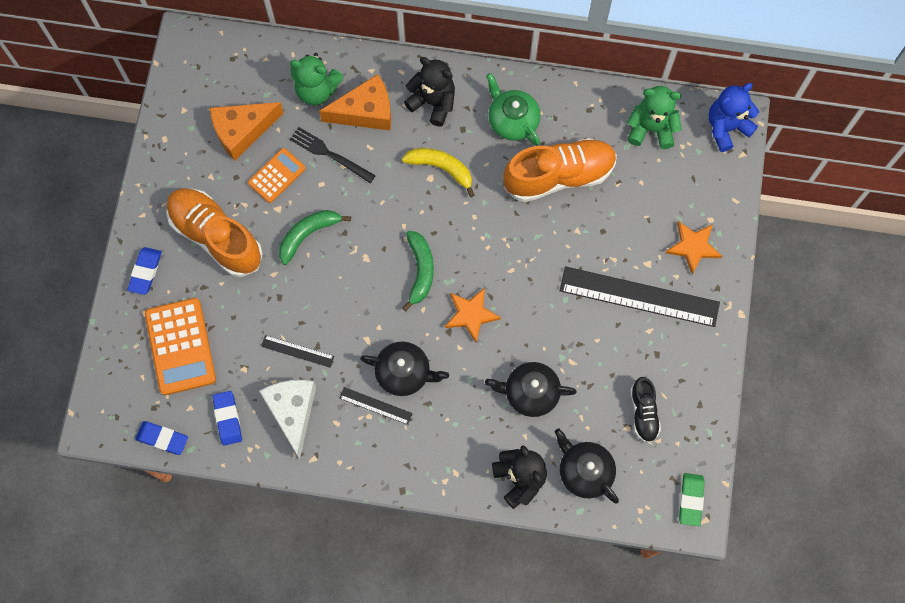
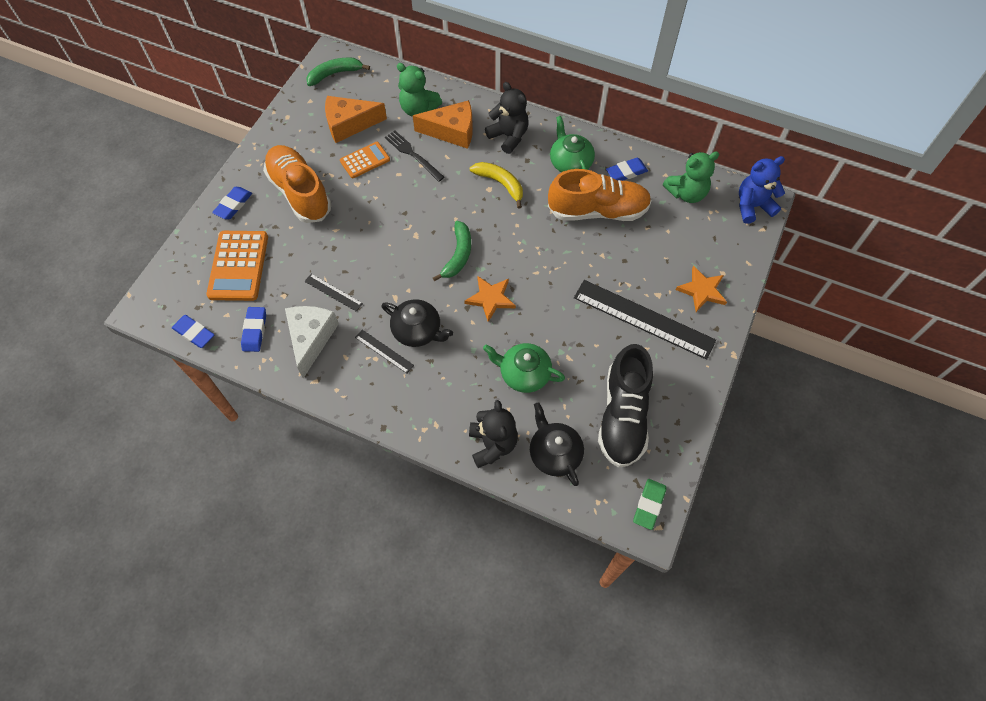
camera: 15 degrees right, 10 degrees down
(308, 235) = (374, 207): green banana -> green banana (335, 74)
(530, 393) = (524, 374): black teapot -> green teapot
(578, 117) = (626, 172): none -> blue eraser
(643, 413) = (623, 416): black shoe -> black shoe, size x1.93
(651, 129) = (686, 193): green teddy bear -> green teddy bear turned 135 degrees clockwise

